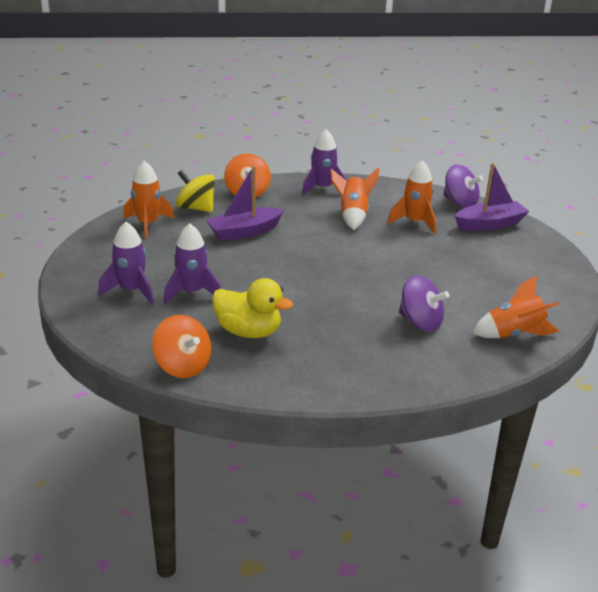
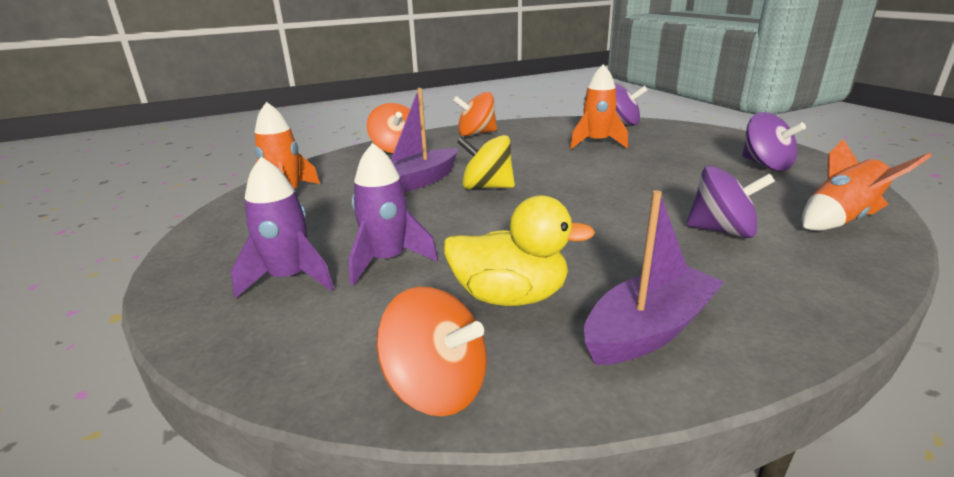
camera: 15 degrees left, 5 degrees down
(196, 208) = (343, 171): yellow spinning top -> yellow spinning top (487, 187)
(322, 188) = (476, 134): purple rocket -> orange spinning top
(352, 215) = (528, 148): orange rocket -> none
(489, 224) = (669, 133): purple boat -> purple boat (648, 330)
(526, 277) = (765, 165): none -> purple spinning top

